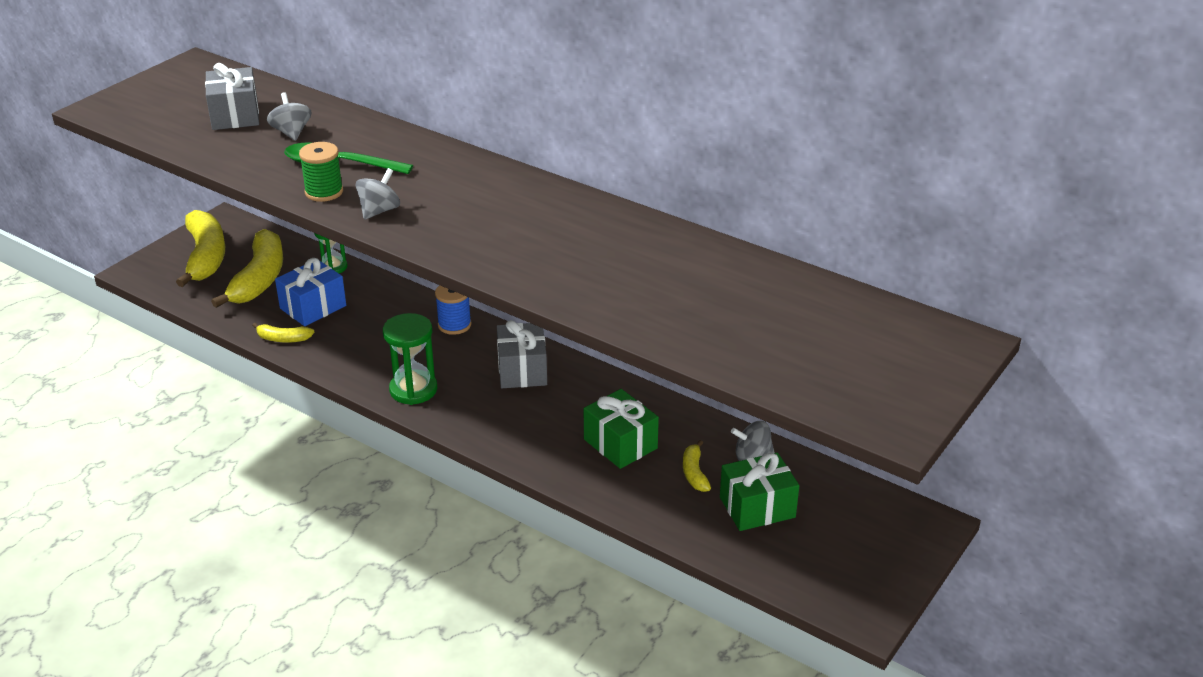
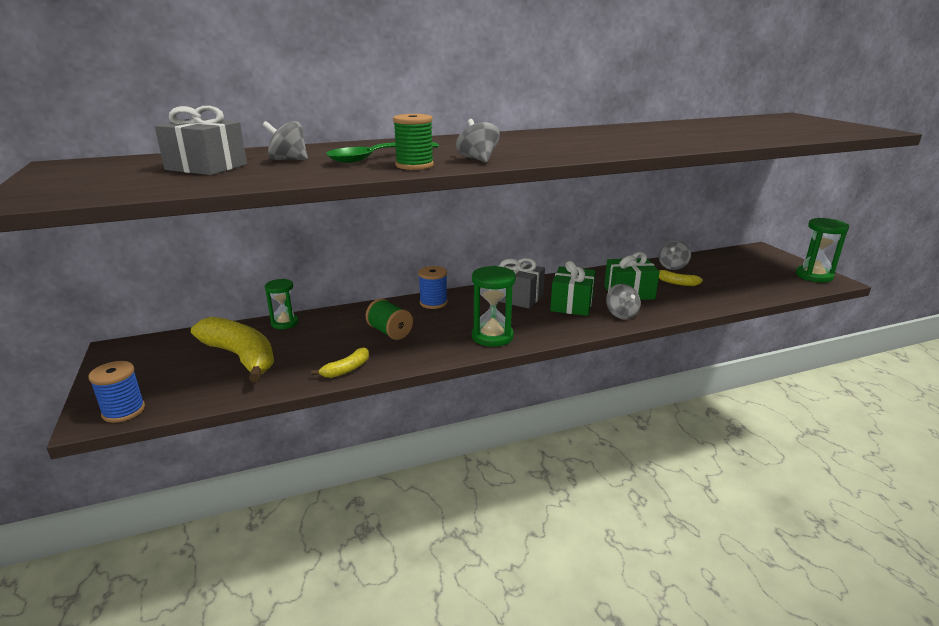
camera: 55 degrees left, 10 degrees down
(150, 277) = (124, 411): none -> blue spool
(206, 257) = (155, 372): yellow banana -> none
(313, 307) = (324, 345): blue gift -> none
(368, 329) = (390, 332): none -> green spool
(548, 455) = (621, 314): none -> grey spinning top
(757, 507) = (721, 277): green gift -> green gift (572, 304)
(865, 594) = (814, 276): none -> green hourglass

